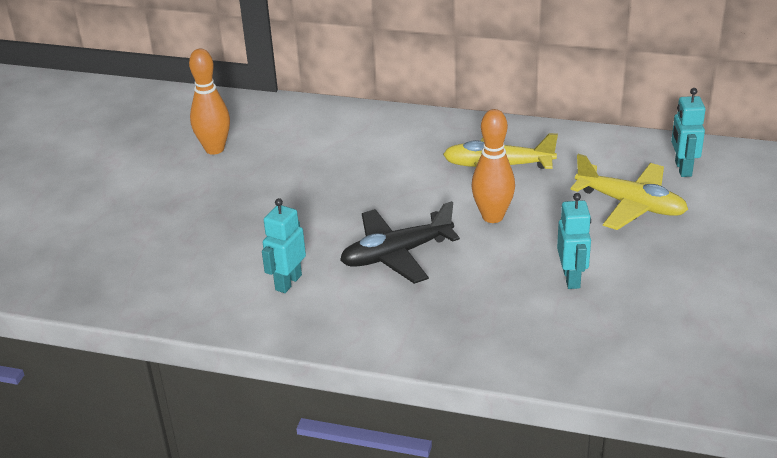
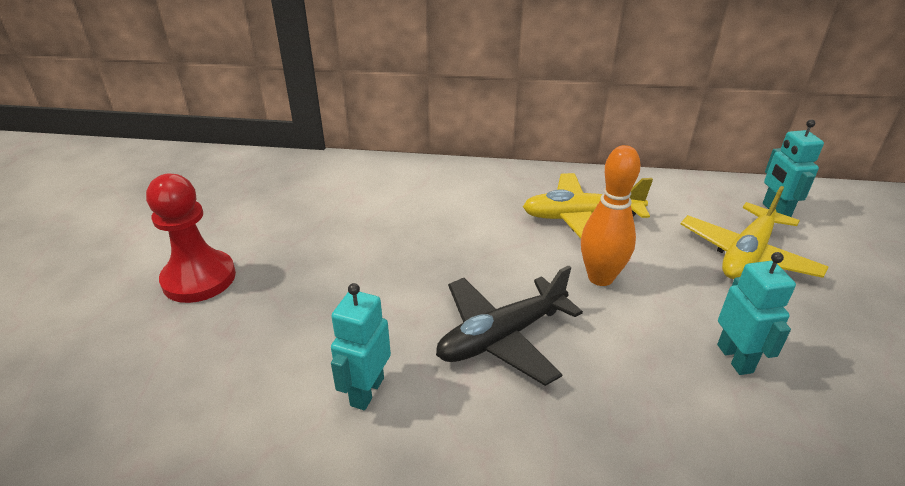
camera: 10 degrees left, 0 degrees up
(166, 201) = (199, 279): none -> red pawn
(214, 149) = (259, 212): orange bowling pin -> none
(630, 205) = (747, 254): yellow plane -> yellow plane turned 105 degrees clockwise

